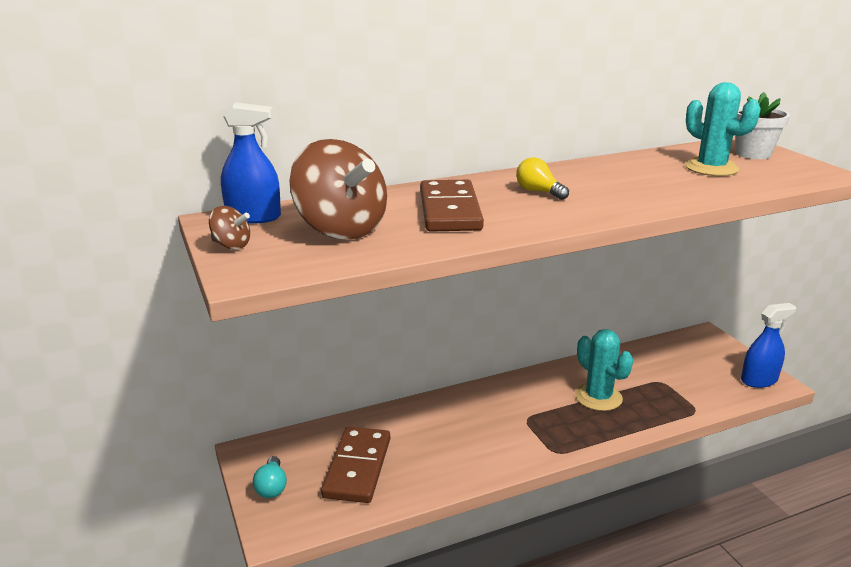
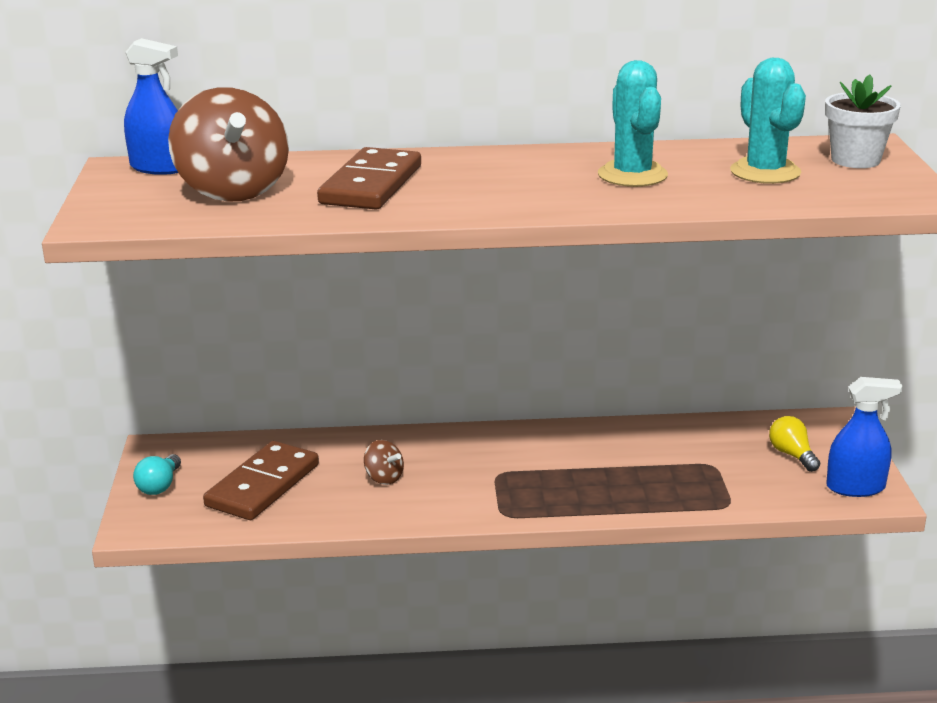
camera: 20 degrees right, 0 degrees up
(231, 245) = (110, 193): brown spinning top -> brown spinning top (384, 478)
(538, 192) = (500, 176): yellow light bulb -> yellow light bulb (792, 455)
(598, 397) = (611, 467): turquoise cactus -> turquoise cactus (632, 175)

